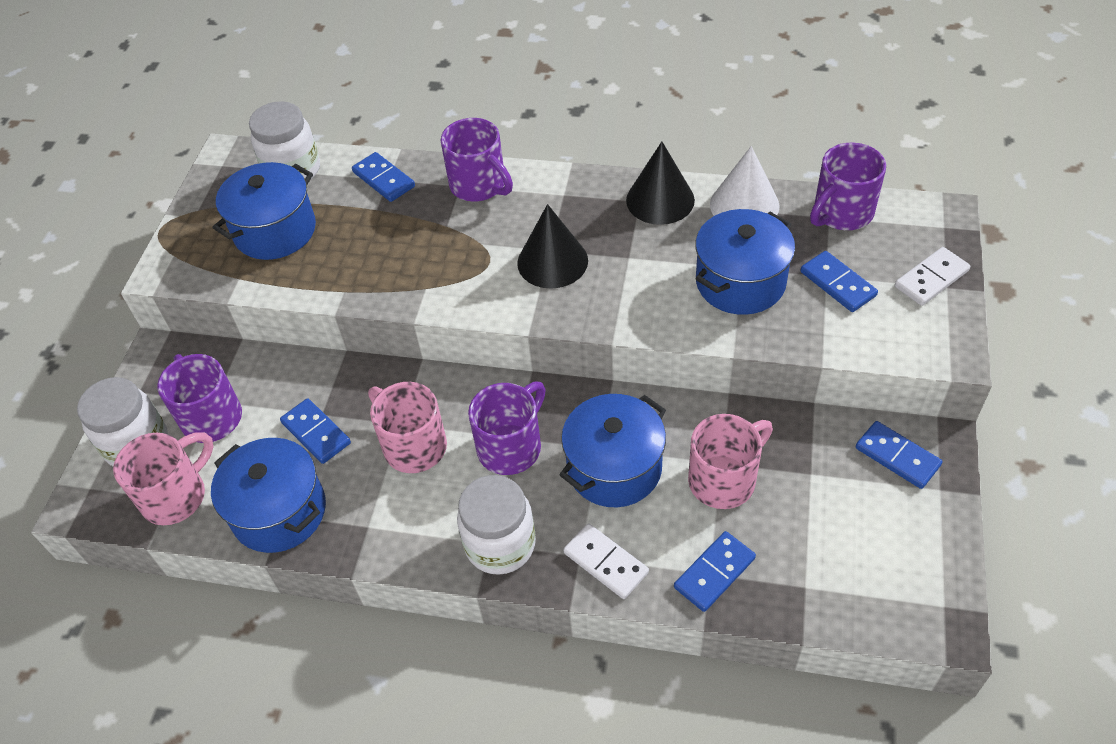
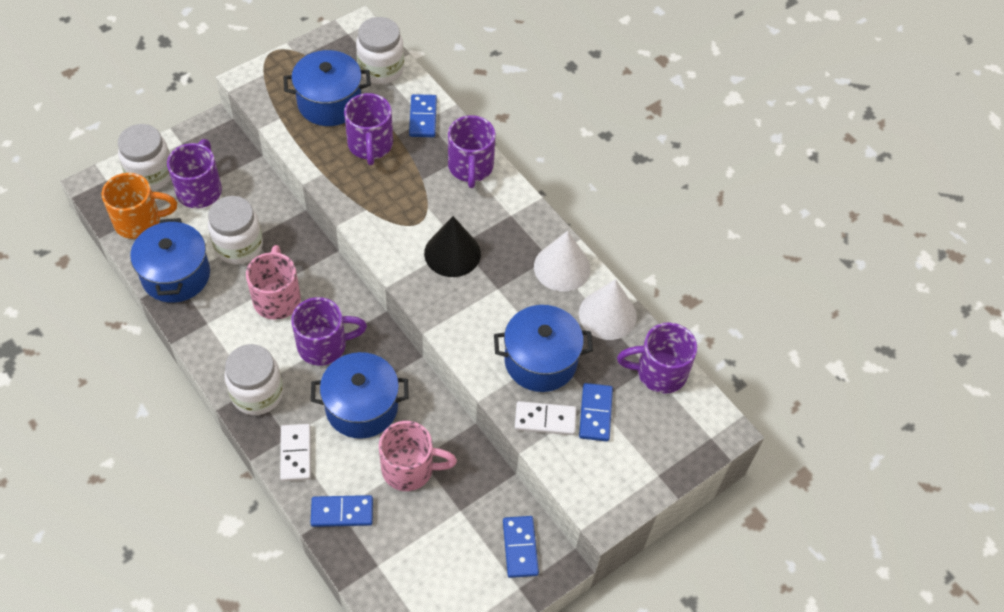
camera: 35 degrees right, 5 degrees up
(176, 496) = (139, 221): pink mug -> orange mug
(316, 433) = (239, 246): blue domino -> white jar
(361, 235) = (370, 145): none -> purple mug
(660, 200) = (562, 267): black cone -> white cone
(931, 279) = (656, 462): white domino -> white domino (545, 420)

